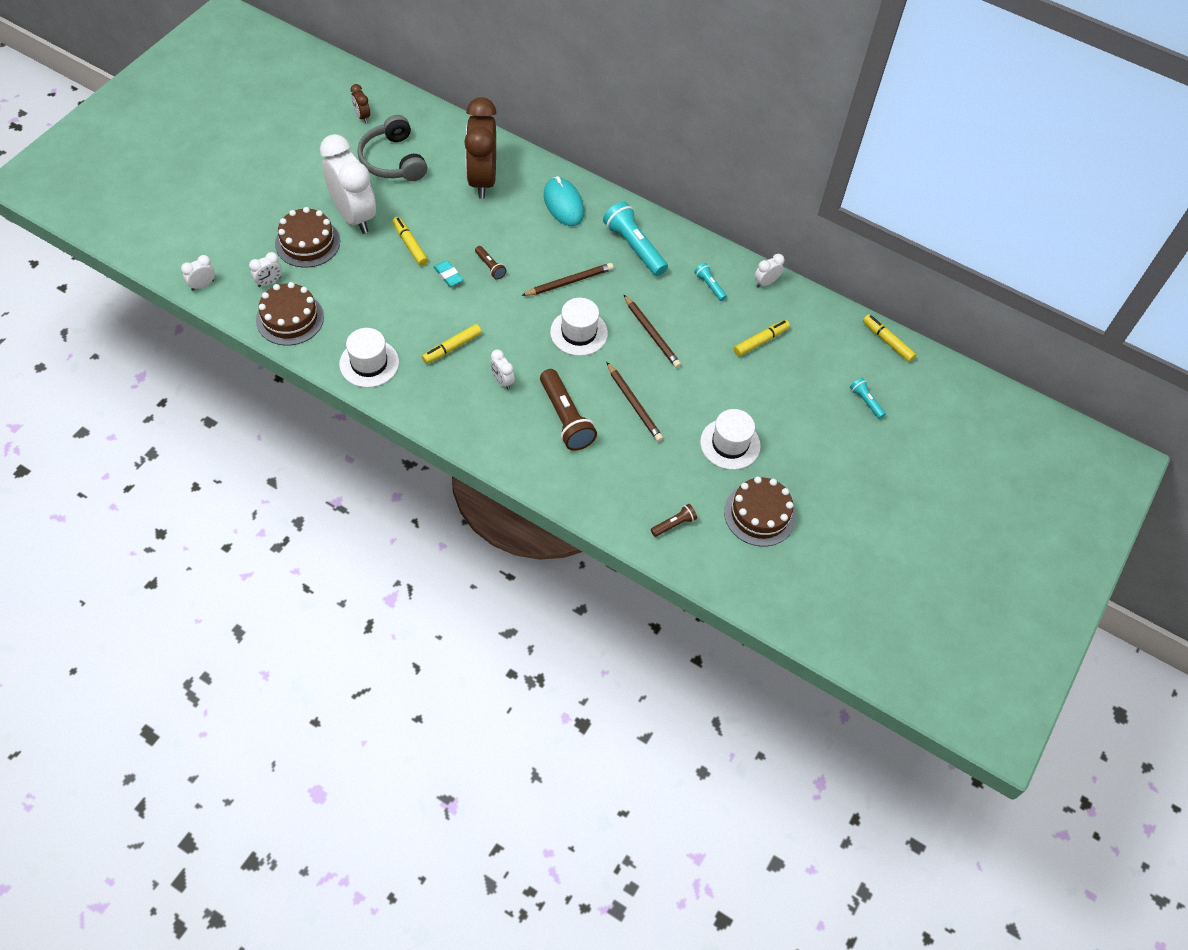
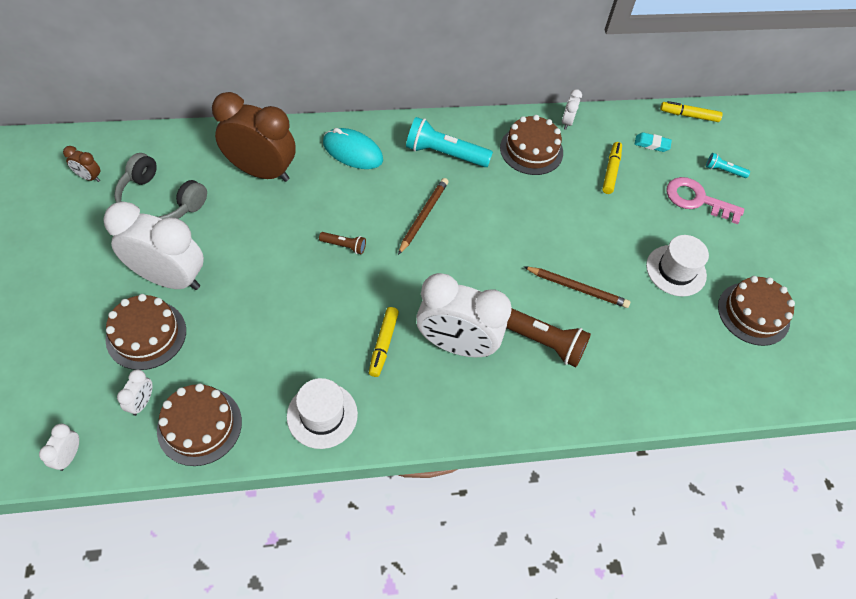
camera: 40 degrees left, 0 degrees up
(410, 245) = (252, 272): yellow marker -> none
(448, 275) = (314, 278): turquoise eraser -> turquoise eraser (651, 144)
(482, 180) = (261, 171): brown clock -> brown clock turned 150 degrees clockwise
(502, 381) = (456, 344): white clock -> white clock, size x2.44
(579, 332) = (474, 256): white hat -> none
(651, 333) = (530, 218): brown pencil -> none
(674, 524) = (709, 371): brown flashlight -> none
(709, 286) = (531, 150): turquoise flashlight -> brown cake
(812, 407) = (696, 199): none -> pink key

